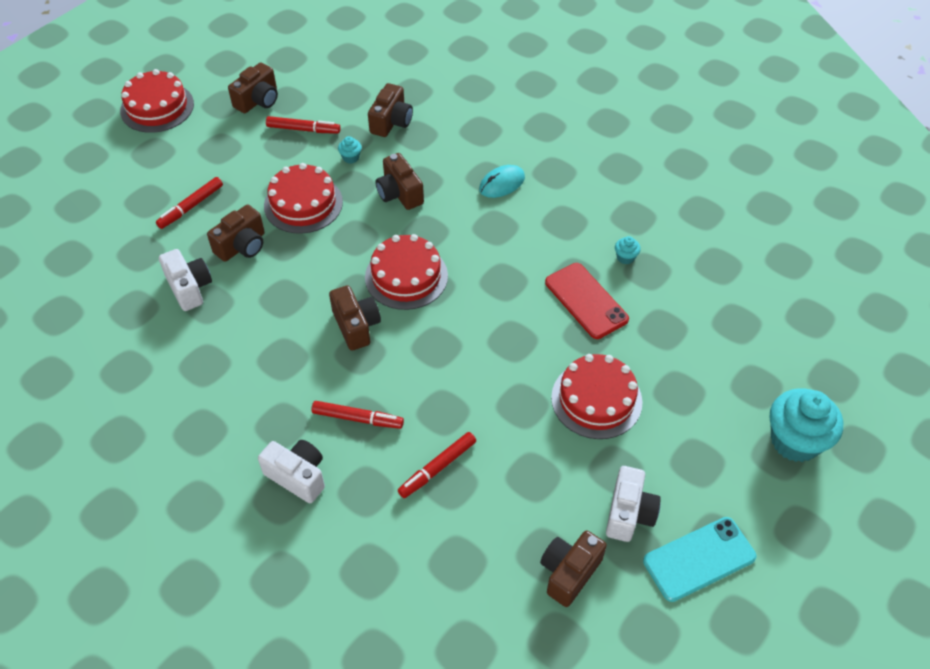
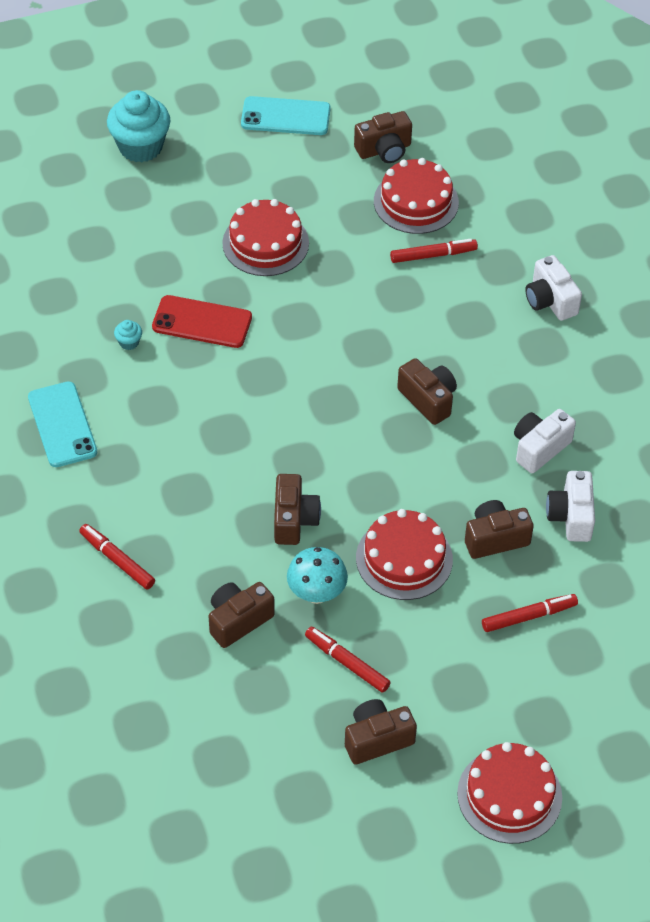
camera: 150 degrees left, 0 degrees up
(351, 157) = (316, 593): turquoise cupcake -> turquoise mushroom
(356, 326) = (428, 399): brown camera -> brown camera turned 135 degrees clockwise
(357, 419) = (475, 320): red marker -> red marker (117, 560)
(406, 276) = (349, 424): red cake -> red cake (416, 202)
(502, 184) = (179, 477): turquoise mouse -> none
(586, 301) = (202, 322): red phone -> red phone turned 75 degrees counterclockwise
(614, 180) = (62, 425): none -> turquoise phone
(629, 513) = (310, 162): white camera -> white camera (539, 448)

